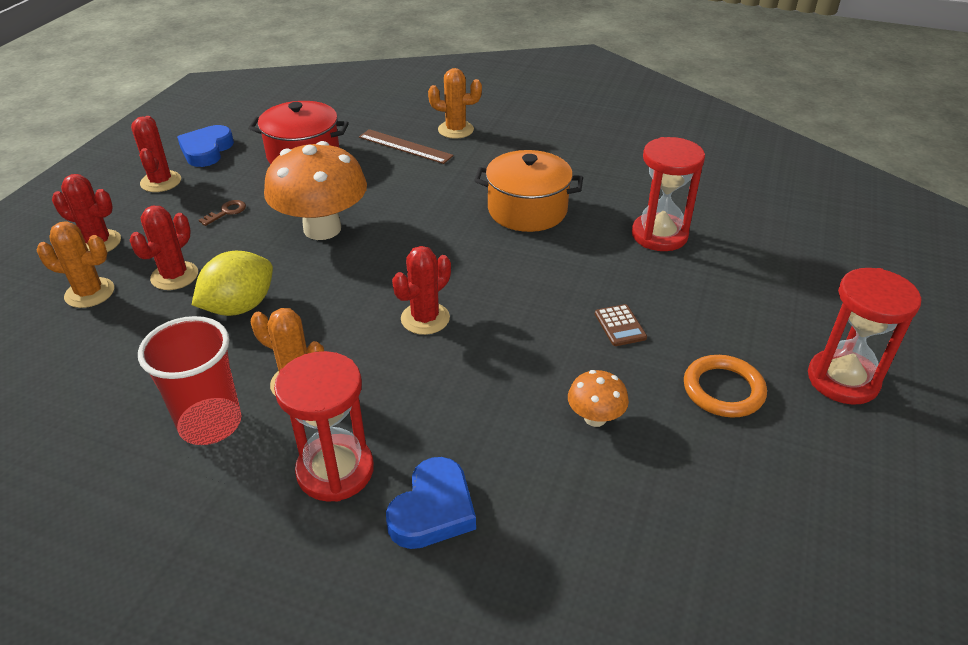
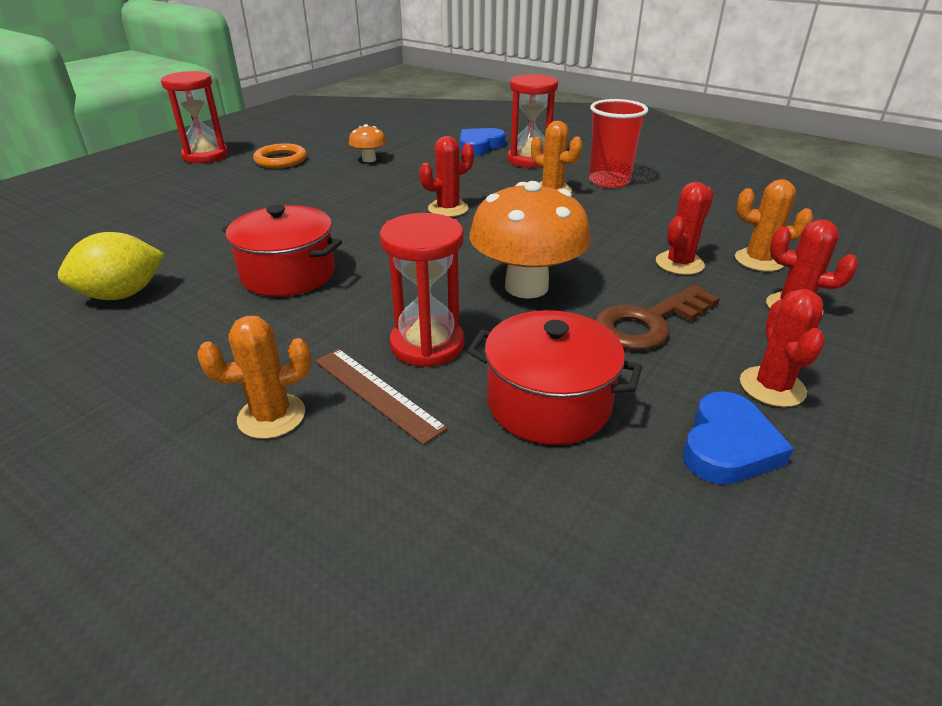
camera: 165 degrees left, 5 degrees down
(226, 212) = (648, 323): brown key -> brown key, size x2.27
(240, 307) = (605, 233): yellow lemon -> yellow lemon (122, 294)
(455, 130) = (271, 416): orange cactus -> orange cactus turned 45 degrees counterclockwise
(527, 210) = (288, 274): orange pot -> red pot
(620, 326) = (306, 189): brown calculator -> none
(659, 235) = (190, 235): red hourglass -> red hourglass (427, 345)

